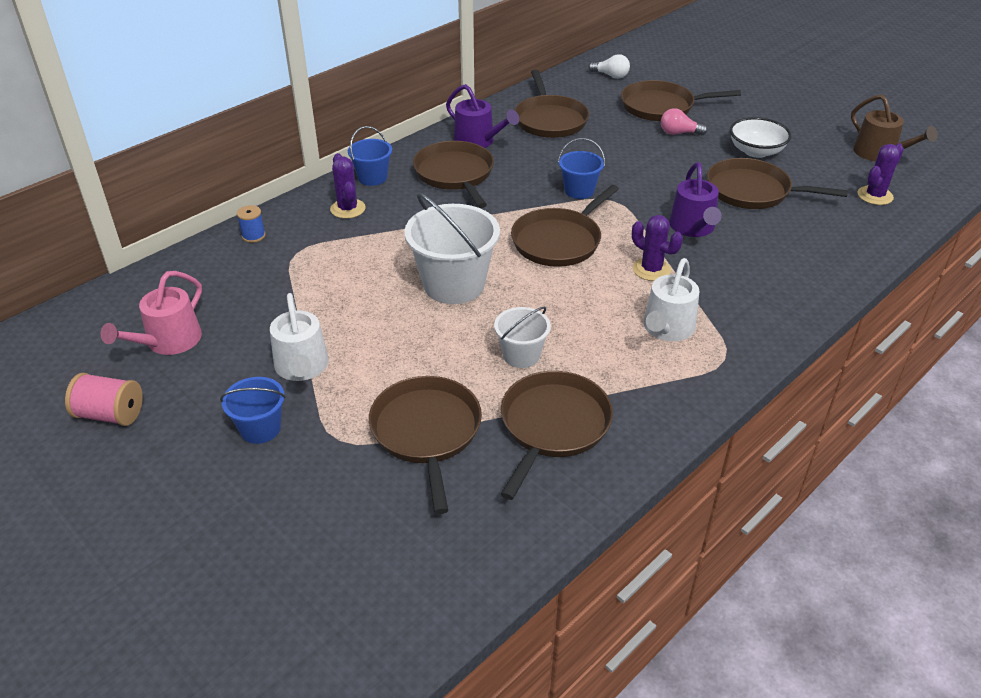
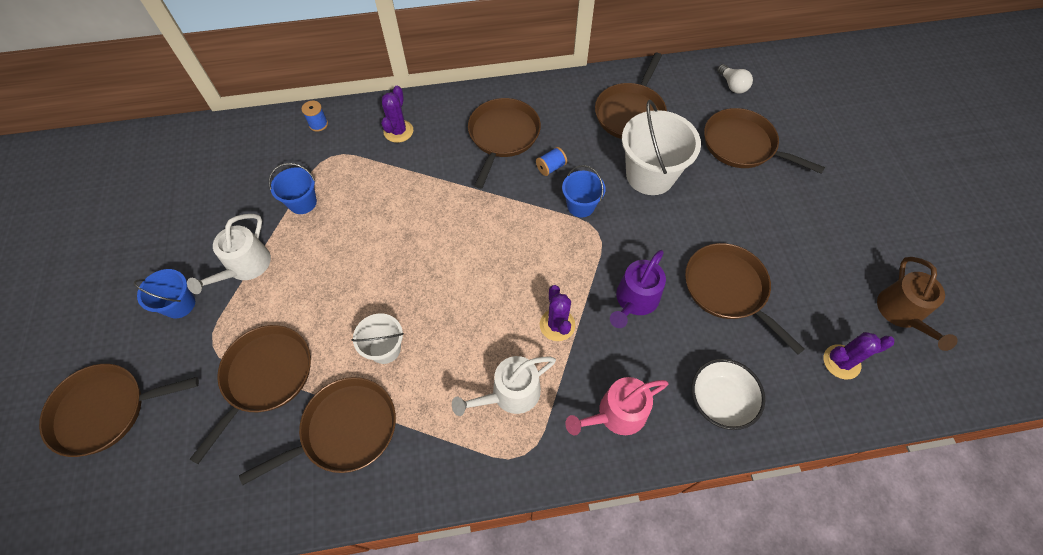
camera: 35 degrees right, 20 degrees up
(110, 414) = (117, 236): pink spool -> none
(169, 341) = (194, 193): pink watering can -> pink watering can (617, 414)
(372, 177) = (442, 108): blue bucket -> blue bucket (302, 202)
(454, 285) = (402, 250): white bucket -> white bucket (650, 175)
(478, 141) = (552, 108): purple watering can -> none
(524, 177) = (551, 167): none -> blue spool
(559, 241) = (515, 251): brown pan -> brown pan (106, 410)
(679, 133) = (728, 185): pink light bulb -> none
(756, 151) = (778, 244): white bowl -> white bowl (720, 400)

